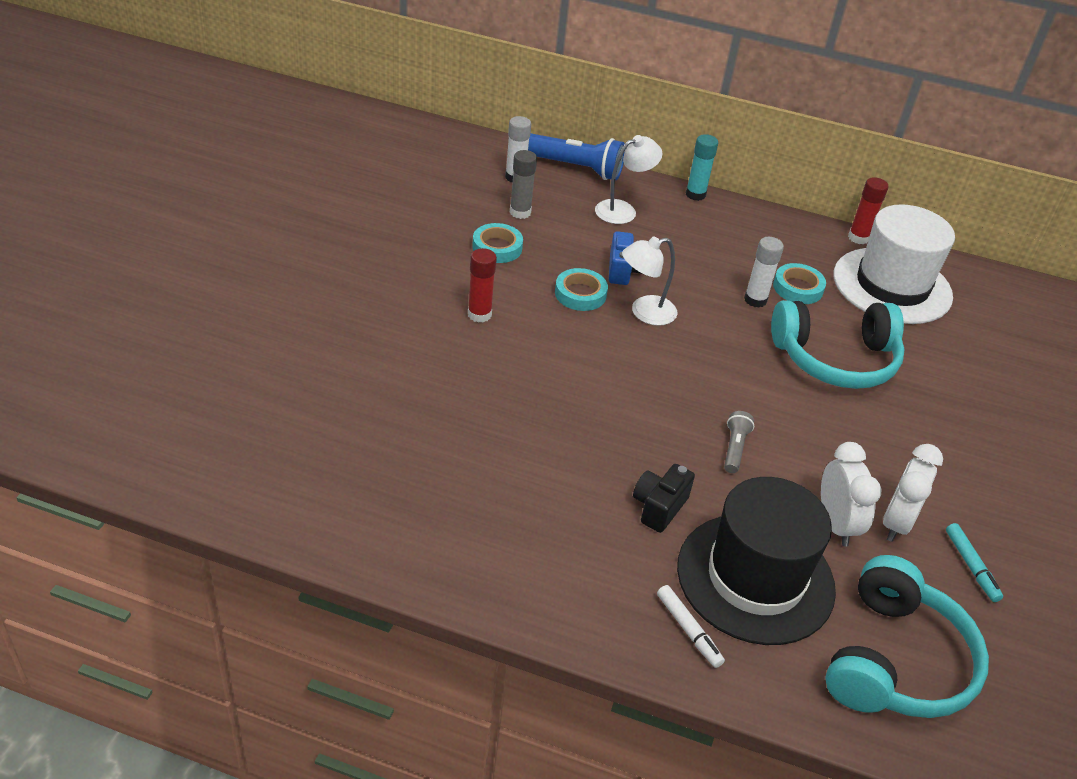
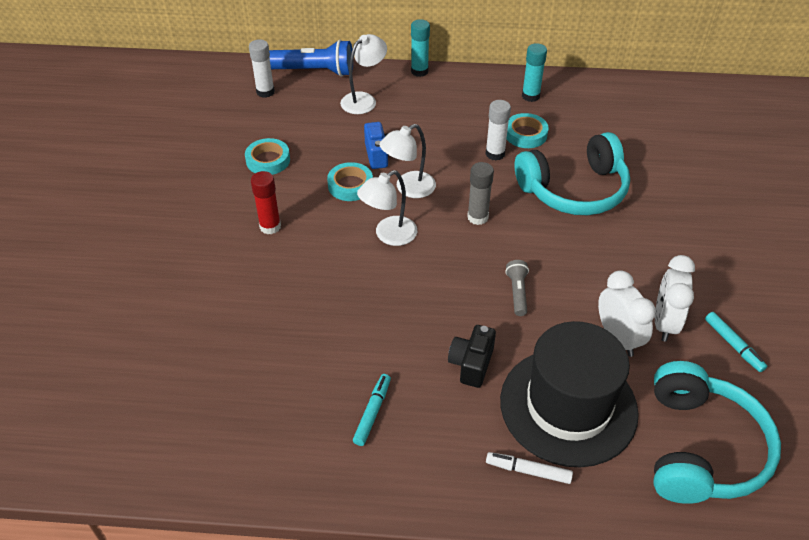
camera: 10 degrees left, 5 degrees up
(520, 212) = (278, 123): grey glue stick -> grey glue stick (477, 217)
(534, 526) = (372, 412): none -> turquoise marker
(607, 355) = (389, 235): none -> white lamp
(688, 630) = (528, 471): white marker -> white marker turned 150 degrees clockwise
(816, 249) = (530, 96): none -> turquoise glue stick
(858, 238) = (560, 78): red glue stick -> none
(892, 286) = (599, 113): white hat -> none

